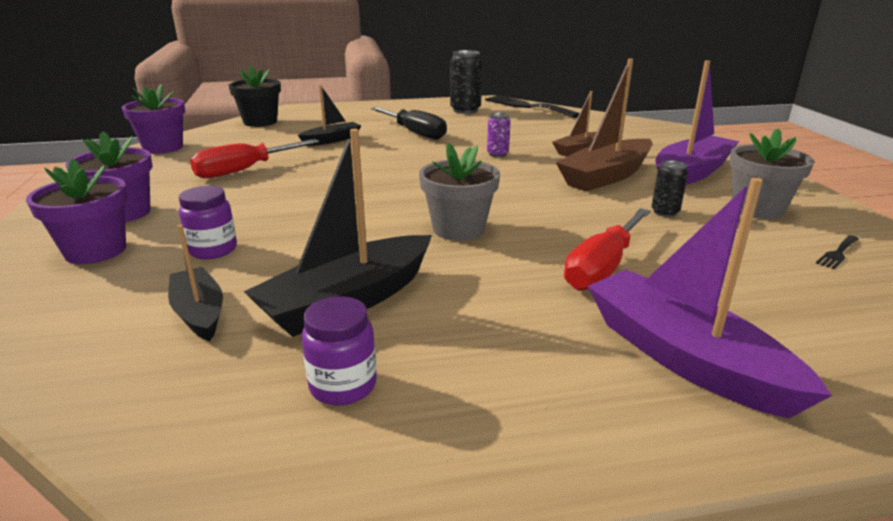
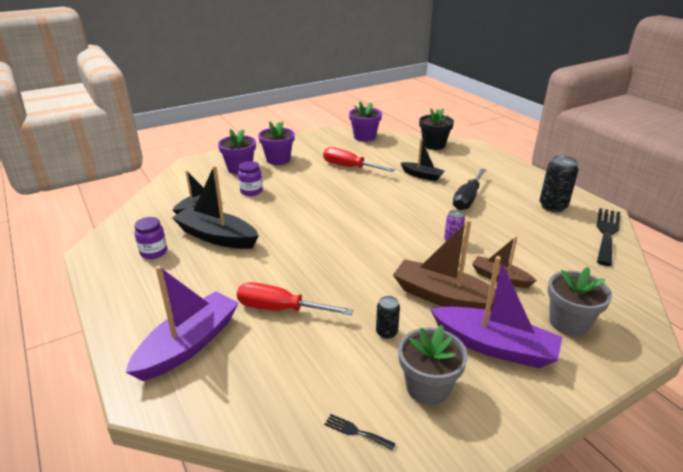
camera: 70 degrees right, 5 degrees up
(458, 229) = (308, 250): grey flower pot -> grey flower pot (568, 322)

